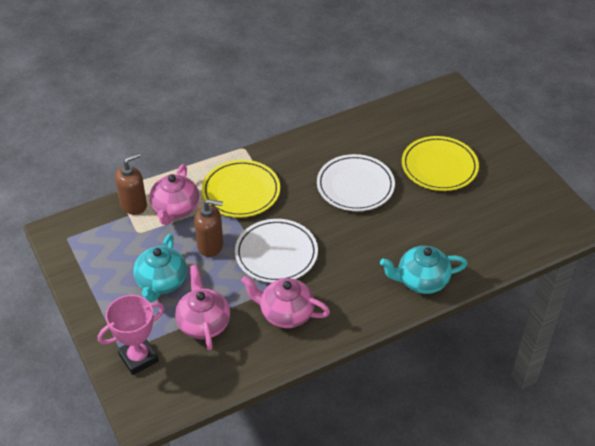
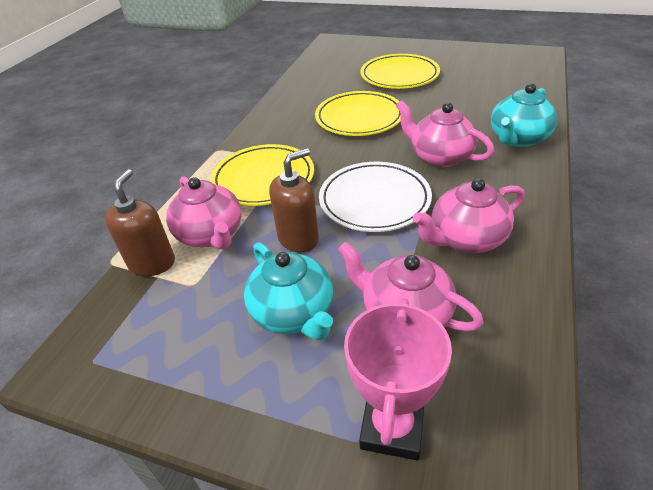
camera: 40 degrees left, 5 degrees down
(354, 255) = (440, 156): none -> pink teapot
(355, 186) = (359, 118): white plate -> yellow plate

